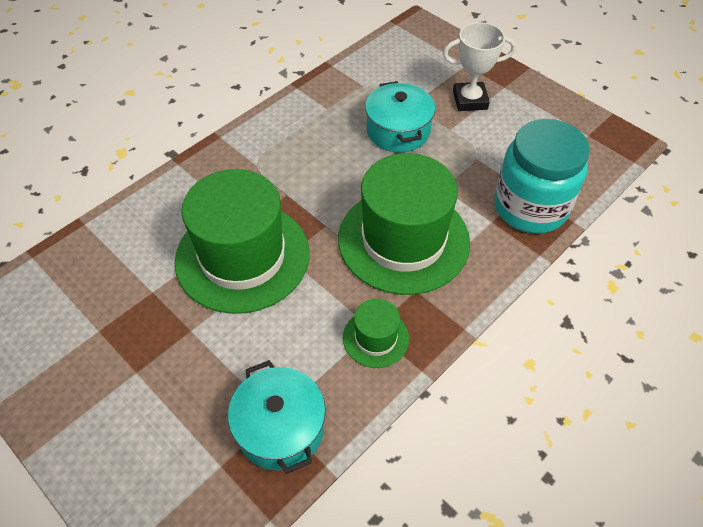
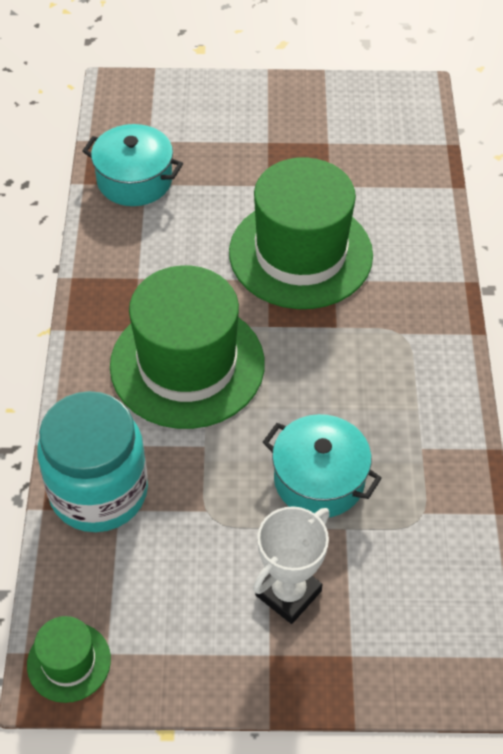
camera: 135 degrees right, 0 degrees up
(375, 338) = (128, 273): green hat -> green hat (69, 662)

